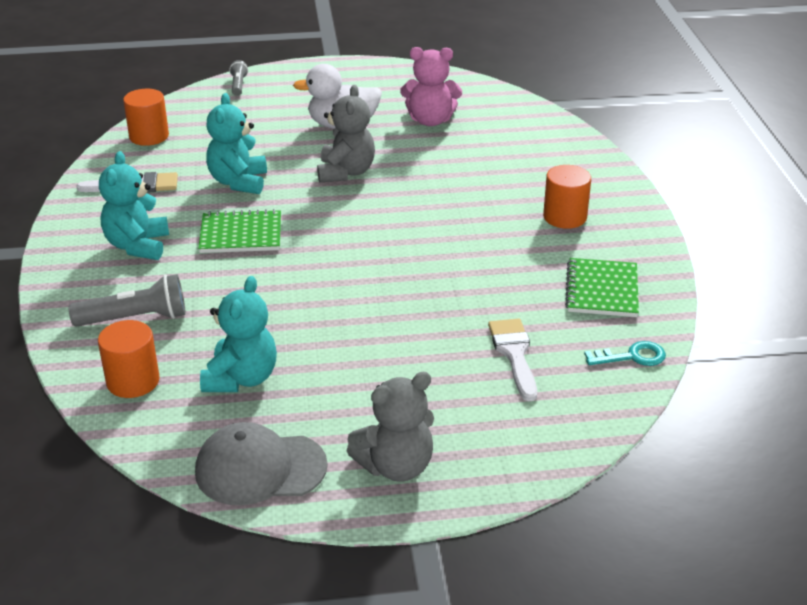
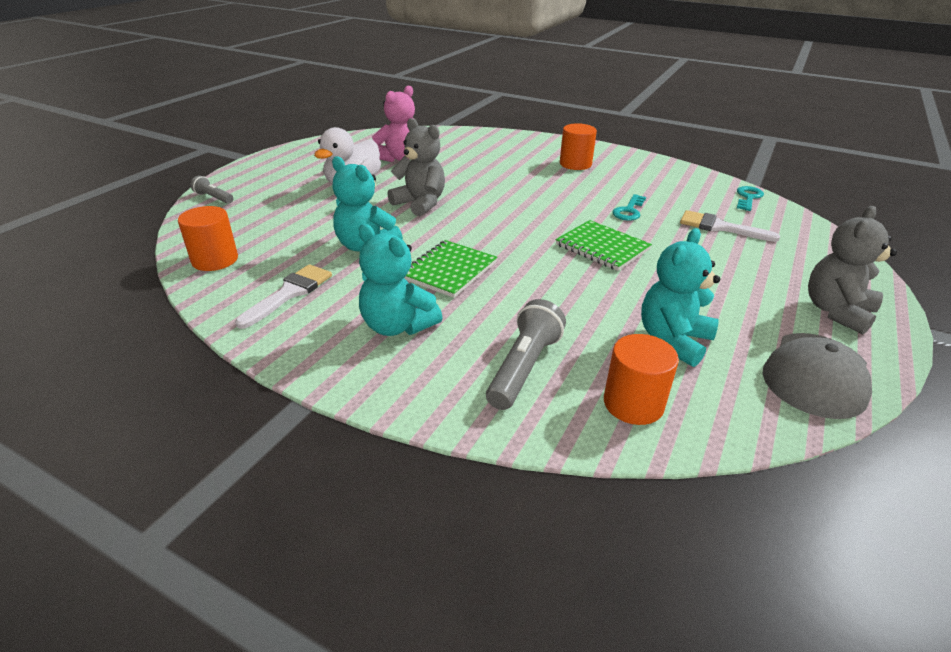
camera: 55 degrees left, 0 degrees up
(241, 378) = (673, 340): turquoise teddy bear -> turquoise teddy bear turned 105 degrees counterclockwise
(396, 466) = (836, 311): grey teddy bear -> grey teddy bear turned 150 degrees counterclockwise
(481, 286) = (629, 211): none -> turquoise key
(602, 290) = (669, 181): green notebook -> green notebook (602, 247)

